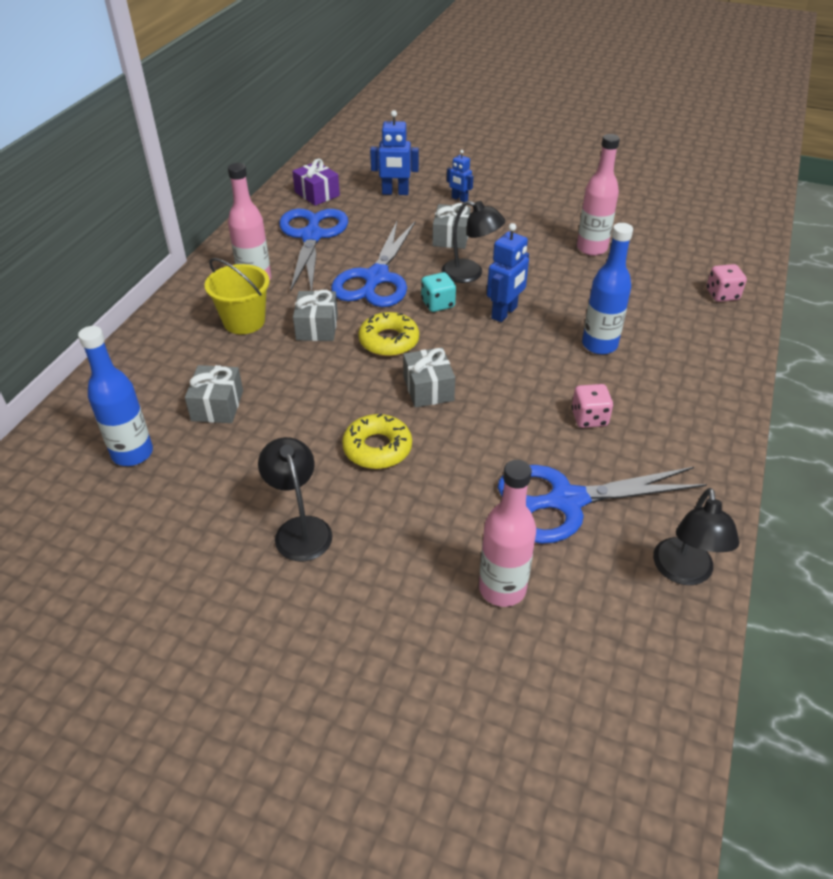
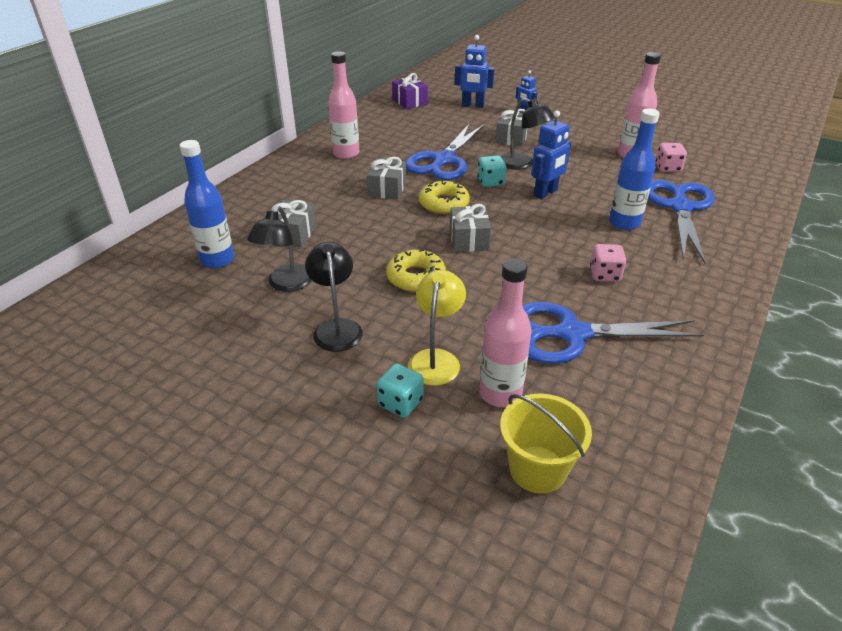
camera: 10 degrees right, 5 degrees down
(244, 321) = (330, 180): yellow bucket -> yellow bucket (537, 469)
(312, 236) = (398, 129): blue scissors -> blue scissors (680, 207)
(394, 617) = (400, 403): none -> turquoise dice
(423, 554) = (436, 359): none -> yellow lamp
(684, 572) = (671, 402): black lamp -> black lamp (286, 284)
(722, 295) = (742, 197): pink dice -> pink dice (668, 168)

